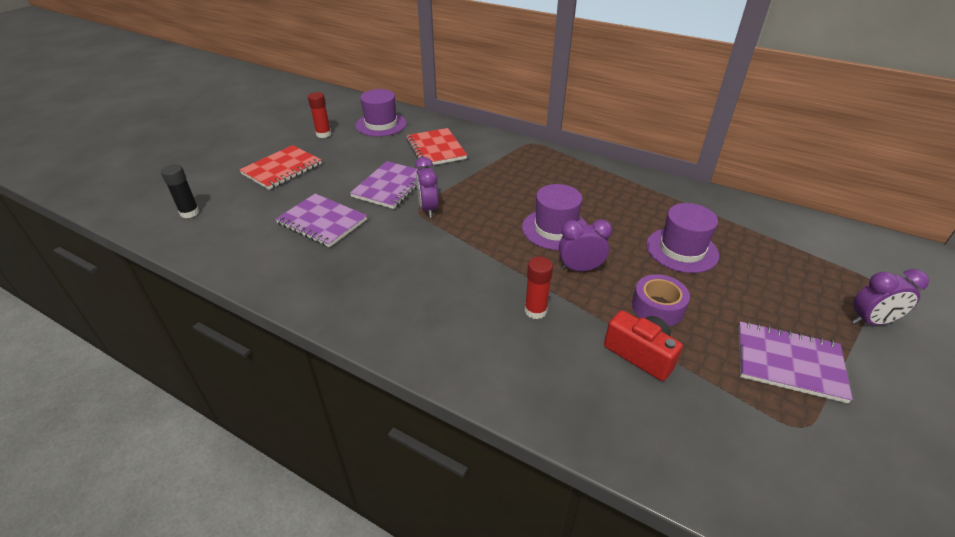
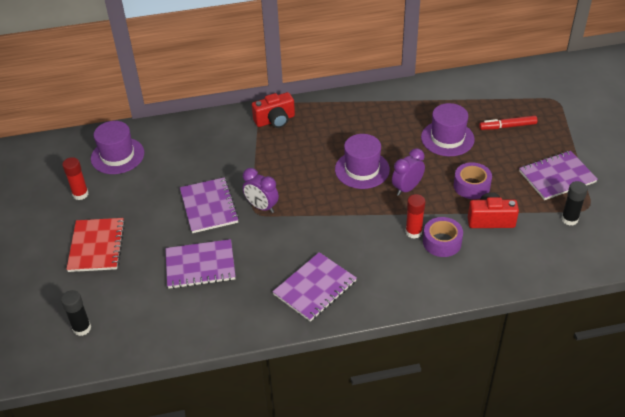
camera: 40 degrees left, 5 degrees up
(377, 297) = (315, 288): none -> purple notebook
(436, 149) = (197, 153): red notebook -> none
(527, 157) = (275, 120): none -> red camera
(554, 340) = (442, 242): none -> purple tape
(755, 422) = (569, 219): none -> black glue stick
(773, 276) = (507, 126): none -> red marker
(871, 321) = (571, 127): purple clock -> none

